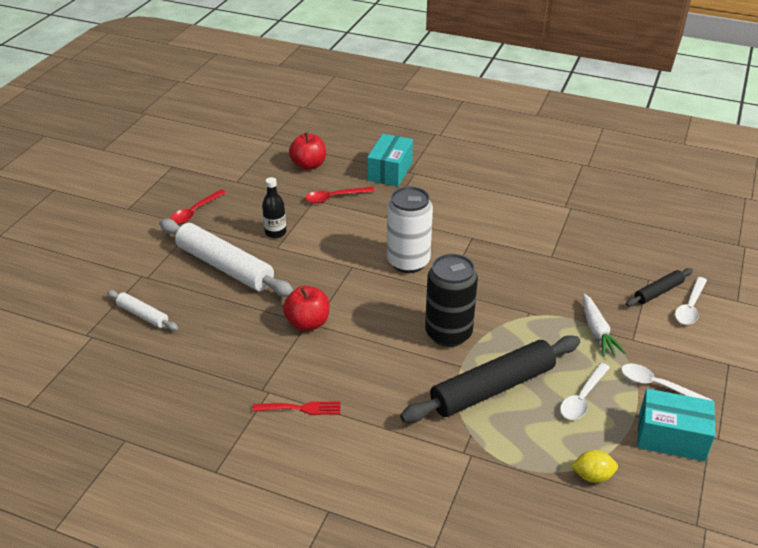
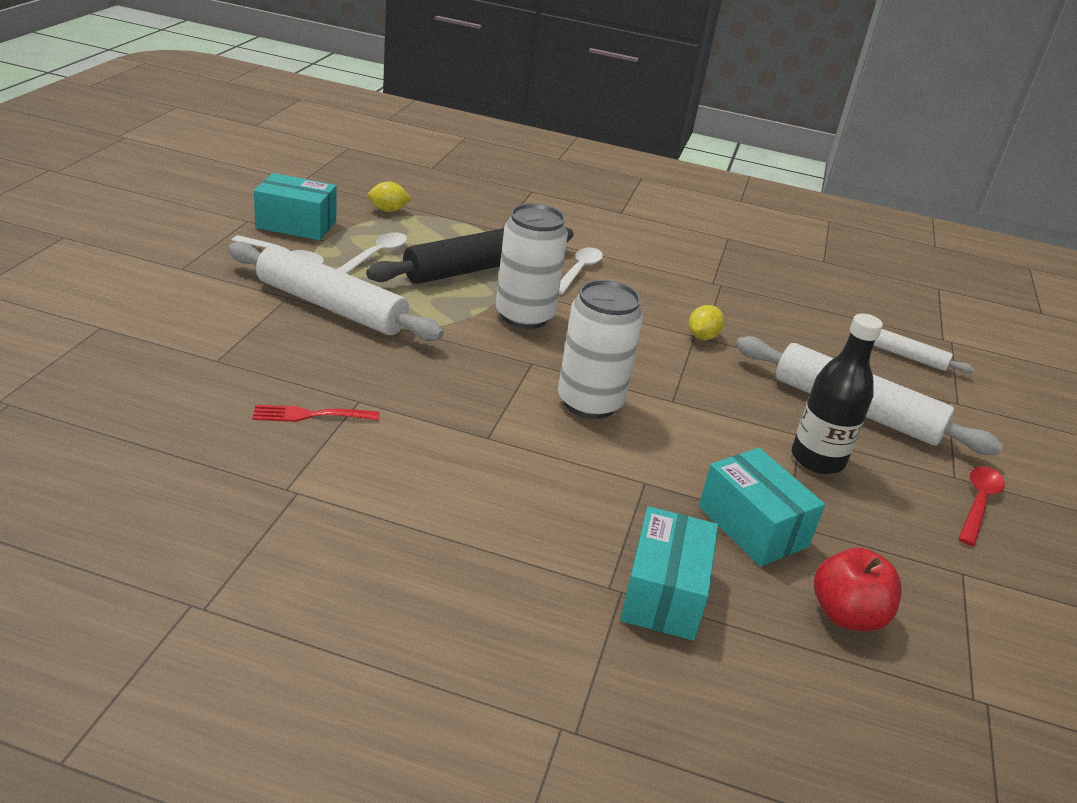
camera: 170 degrees right, 5 degrees down
(275, 232) = (817, 459): black bottle -> black bottle, size x1.52
(301, 408) = (673, 268): red fork -> red fork (310, 415)
(308, 323) = (702, 337): red apple -> yellow lemon
(334, 198) = (752, 526): red spoon -> turquoise box
(448, 333) = (524, 316): black can -> white can
(597, 331) = (331, 307): white carrot -> white rolling pin
(658, 292) = (214, 343): black rolling pin -> none
(690, 307) = (180, 324): white spoon -> white spoon (579, 271)

